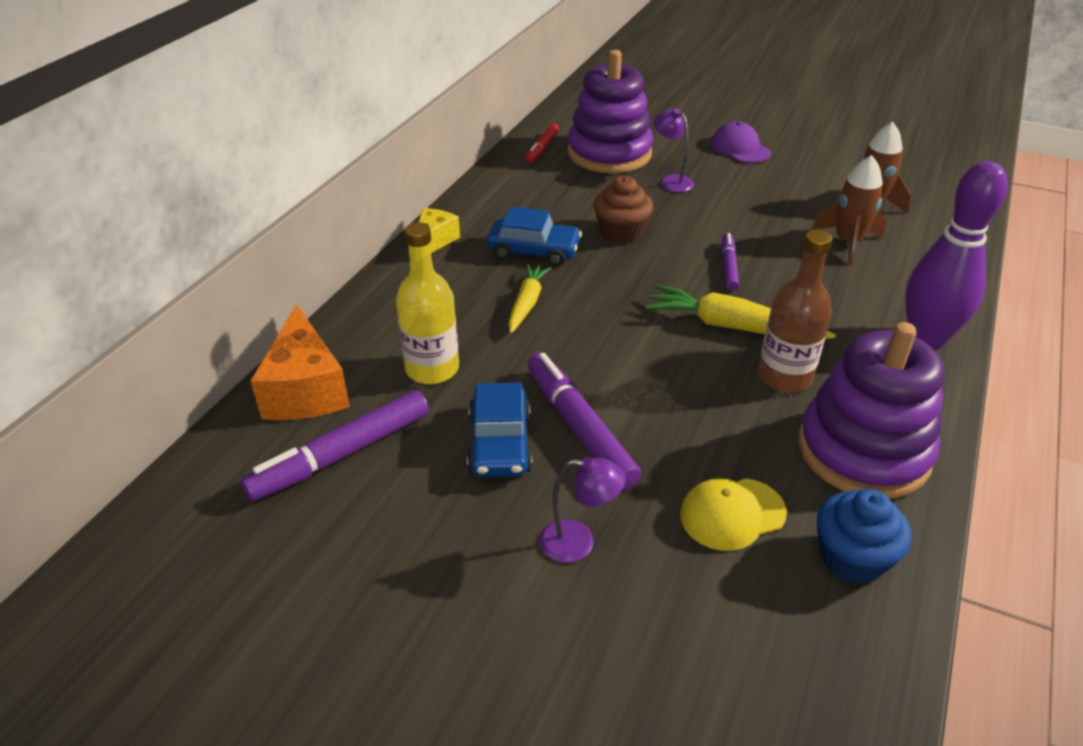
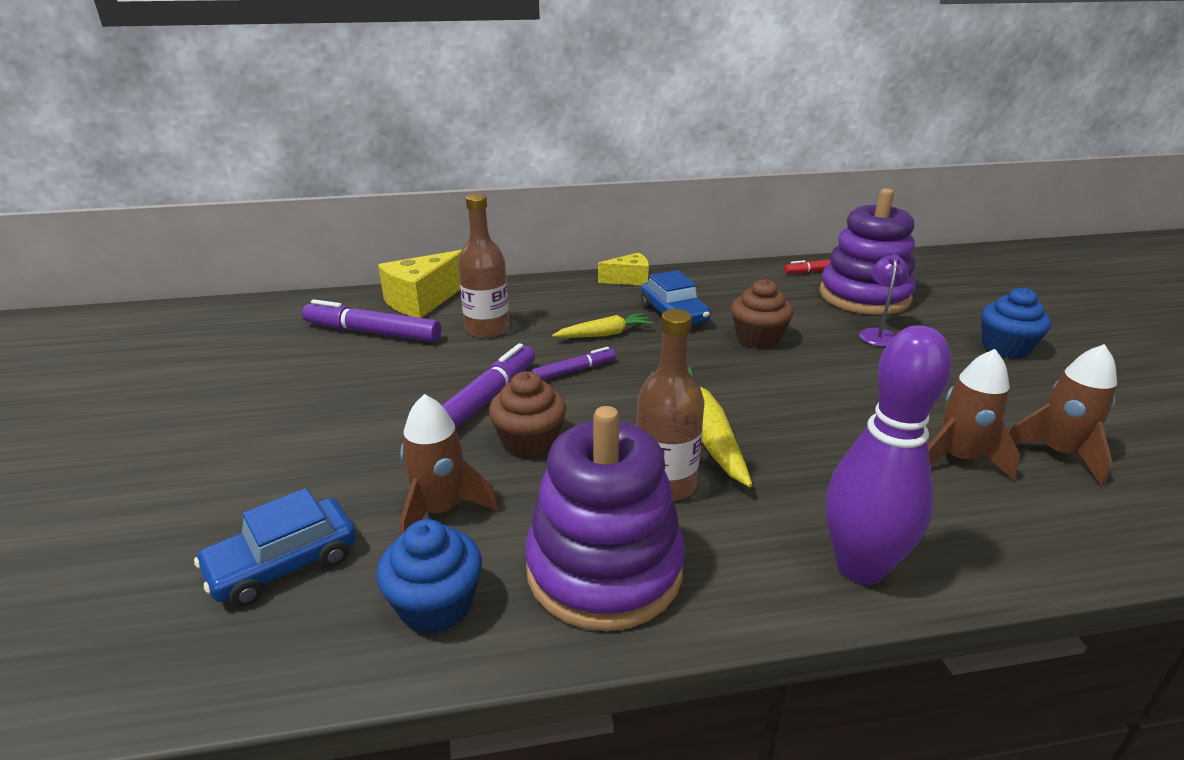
camera: 55 degrees right, 10 degrees down
(305, 389) = (423, 300): orange cheese -> yellow cheese
(432, 369) = (487, 329): yellow bottle -> brown bottle
(500, 443) = (433, 379): blue car -> blue car (284, 564)
(578, 542) = (352, 446): purple lamp -> none
(669, 422) = (529, 442): none -> brown cupcake
(728, 267) = (792, 402): purple marker -> purple marker (574, 371)
(732, 514) = (441, 511): yellow cap -> brown rocket
(740, 148) = (1005, 348): purple cap -> blue cupcake

